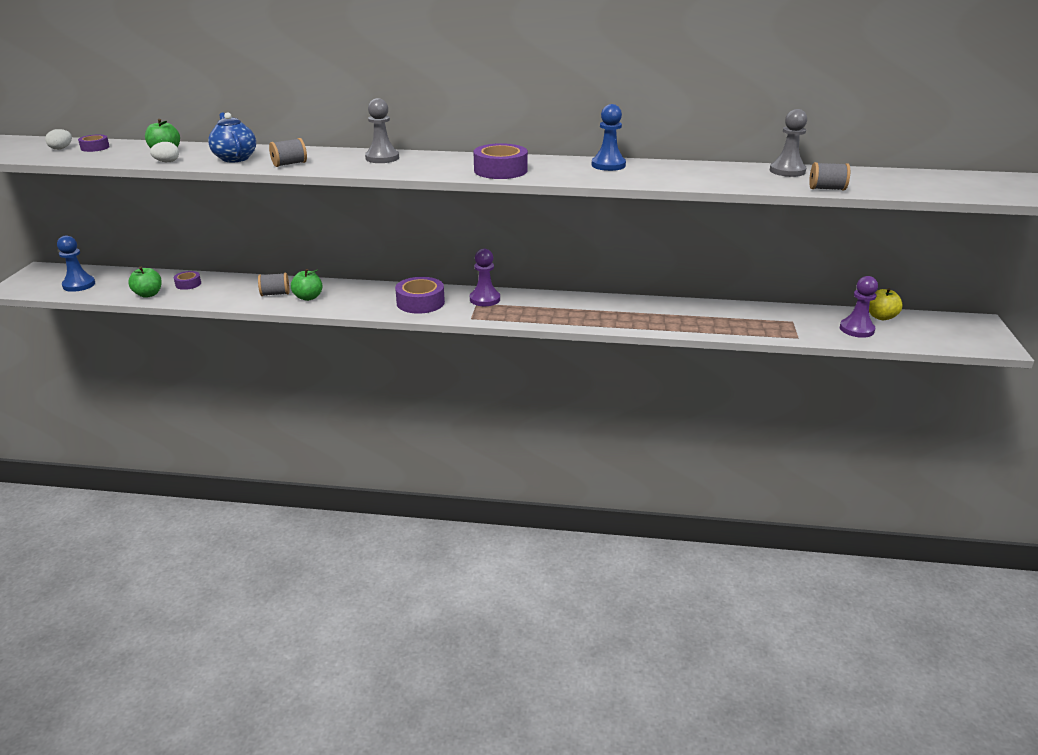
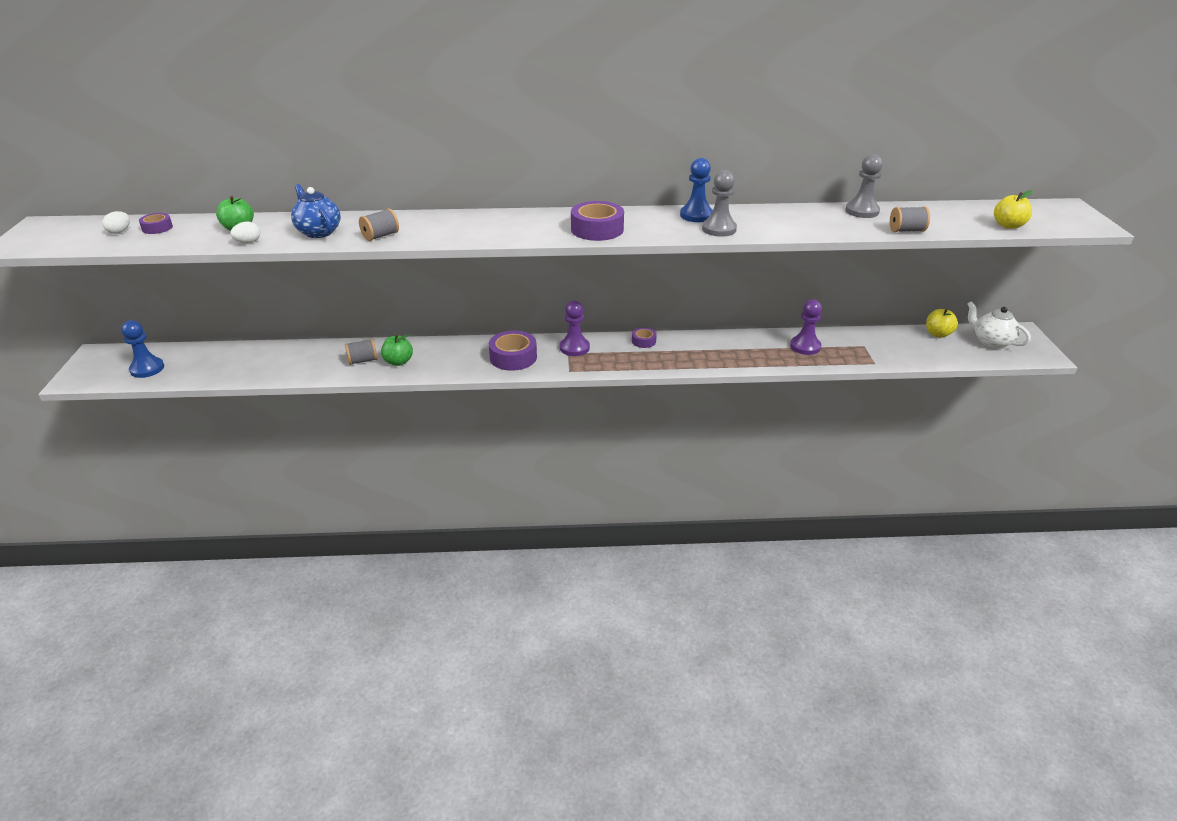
camera: 10 degrees left, 5 degrees up
(148, 294) = (228, 373): green apple -> none
(188, 284) = (266, 357): purple tape -> purple tape (643, 341)
(382, 158) = (471, 221): grey pawn -> grey pawn (719, 229)
(856, 329) = (921, 349): purple pawn -> purple pawn (805, 346)
(940, 329) = (991, 342): none -> white teapot
(945, 191) = (1008, 225): none -> yellow apple

